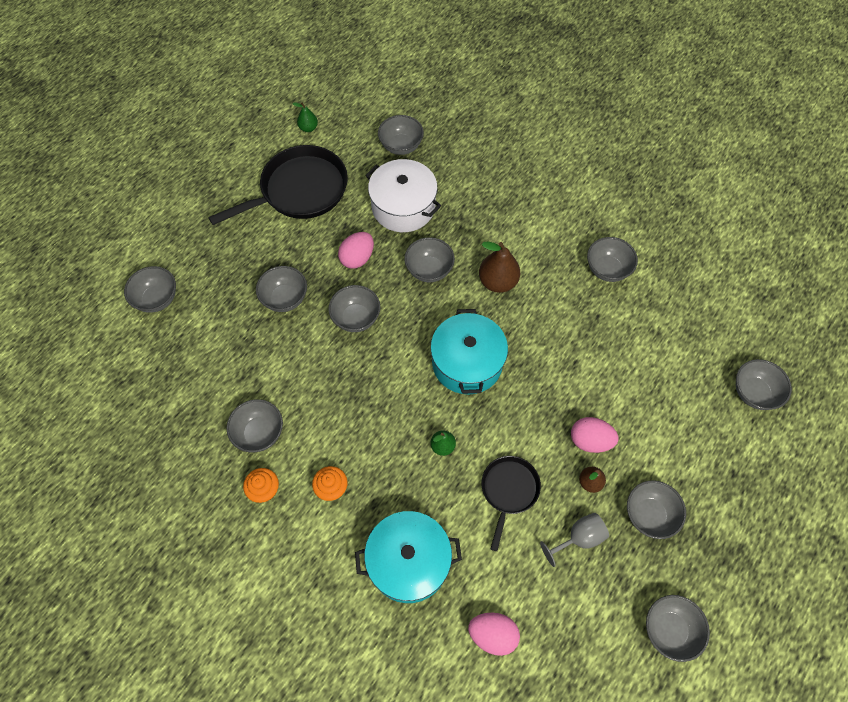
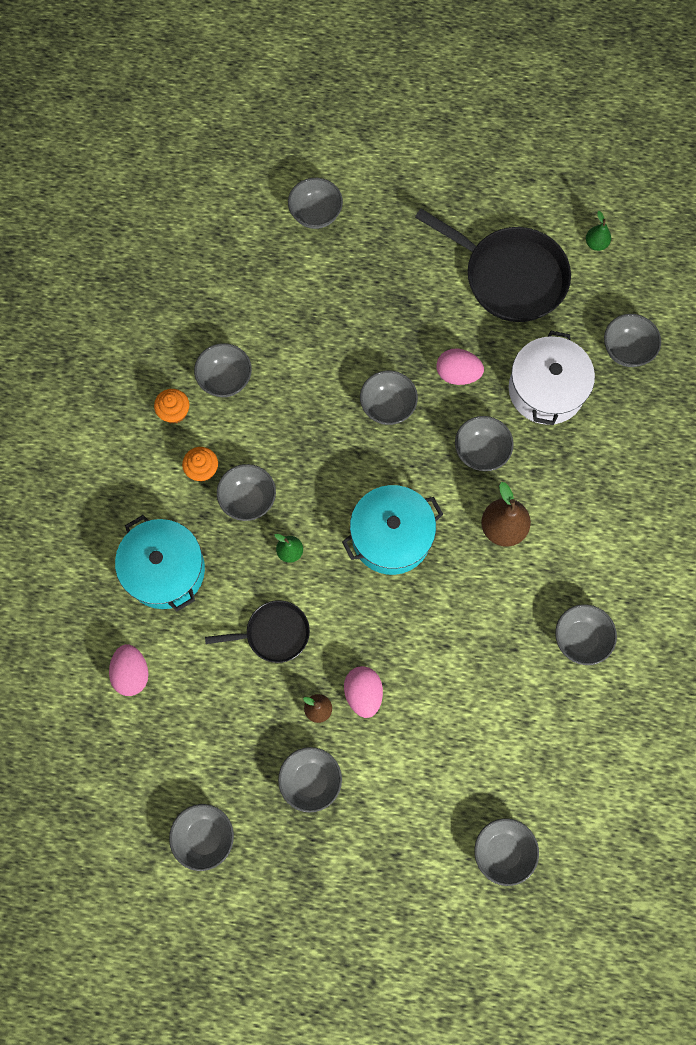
camera: 65 degrees right, 10 degrees up
(285, 298) = (375, 329): grey bowl -> grey bowl (248, 499)
(578, 538) = (256, 719): grey goblet -> none

